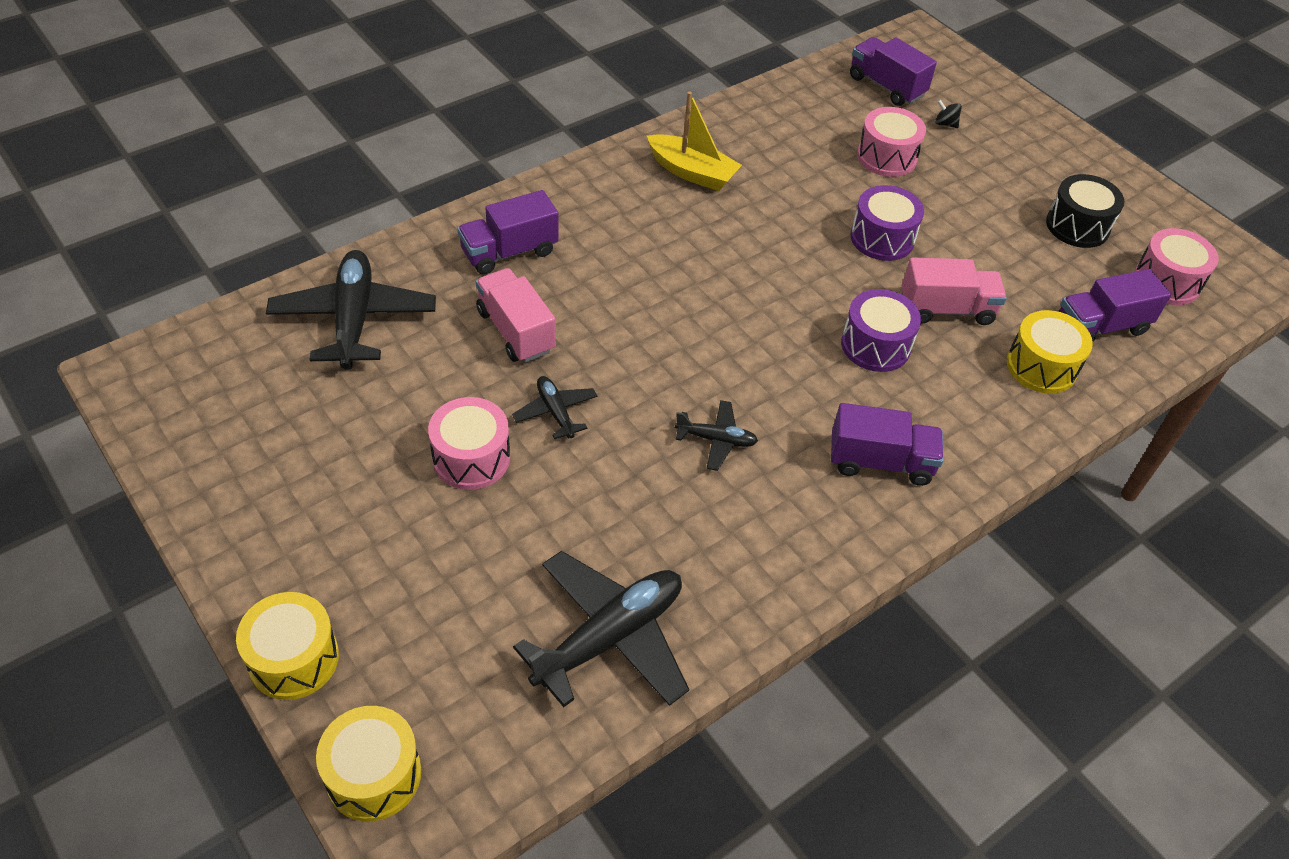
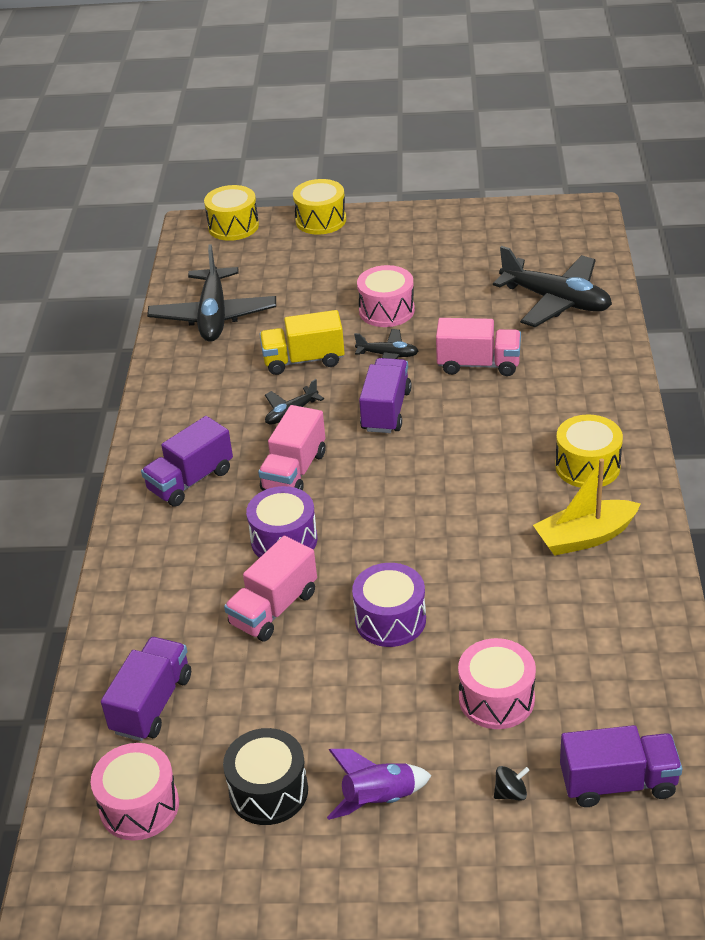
camera: 135 degrees right, 10 degrees down
(509, 252) = (567, 390): purple truck -> purple truck (386, 410)
(622, 483) = (303, 360): none -> yellow truck
(791, 388) = (294, 471): none -> pink truck
(1019, 174) = (379, 800): none -> purple rocket
(1041, 366) = (162, 628): yellow drum -> yellow drum (587, 466)

